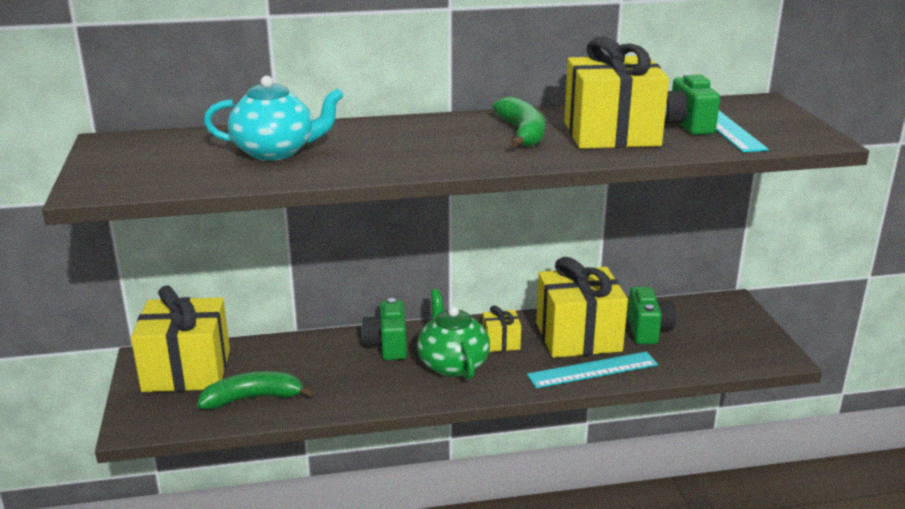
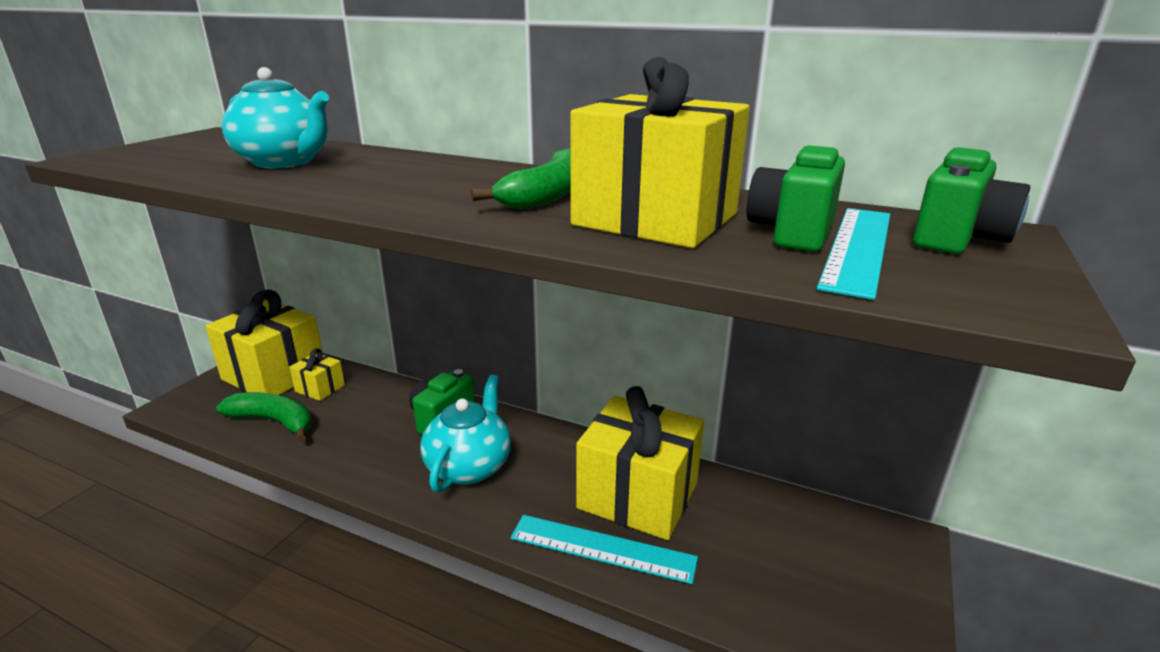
camera: 35 degrees right, 0 degrees up
(452, 364) = (469, 466): green teapot -> turquoise teapot
(501, 342) = (547, 463): yellow gift -> yellow gift (320, 388)
(648, 330) = (734, 527): green camera -> green camera (958, 239)

